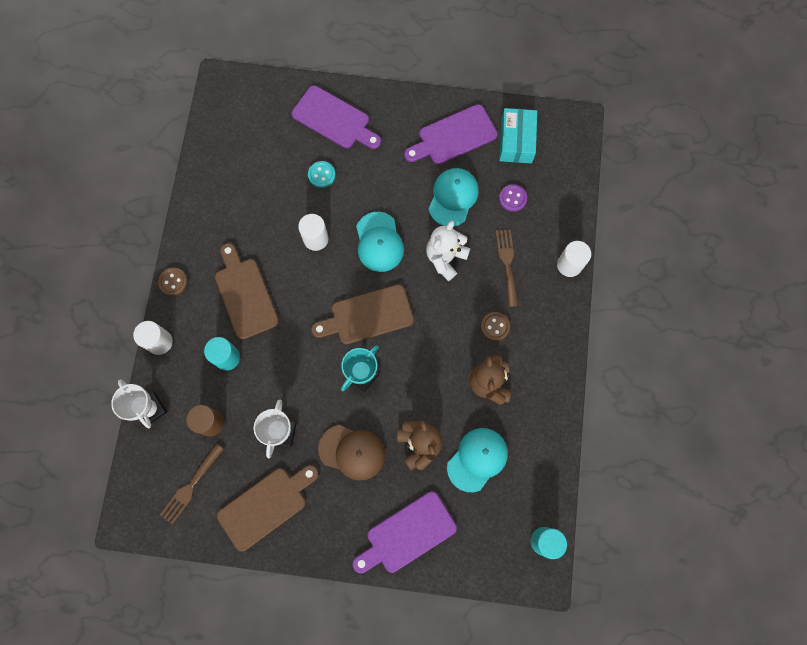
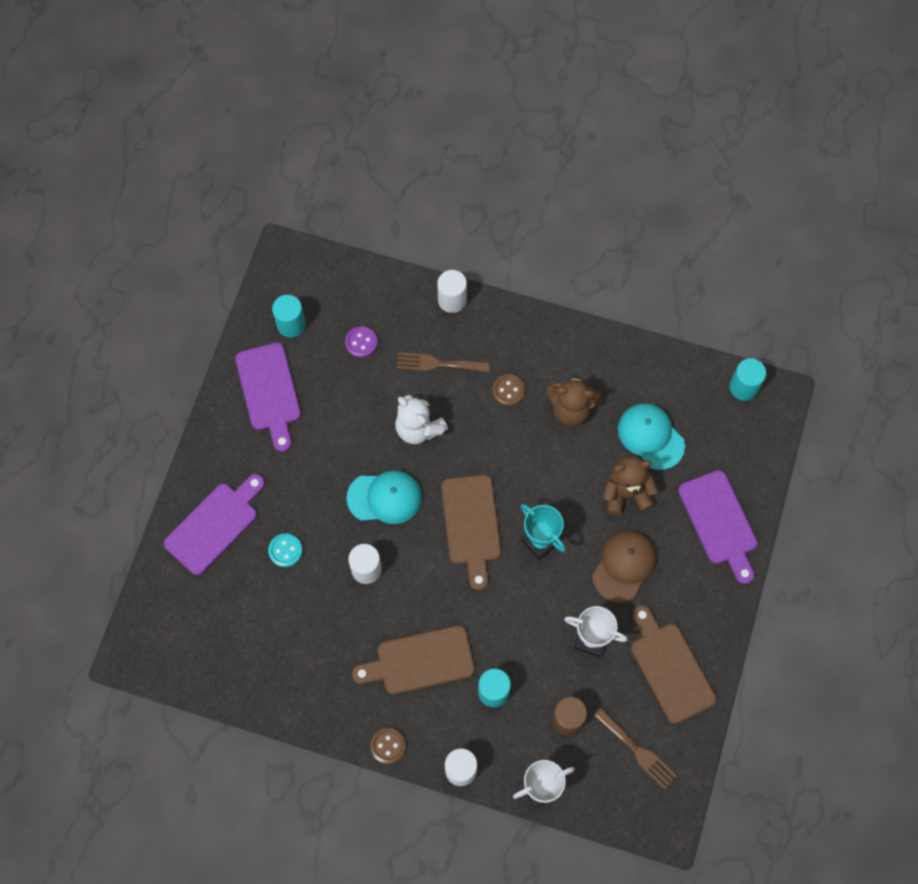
camera: 80 degrees left, 5 degrees down
(453, 197) = (346, 406): turquoise cap -> none
(516, 141) = (291, 324): turquoise box -> turquoise cylinder

